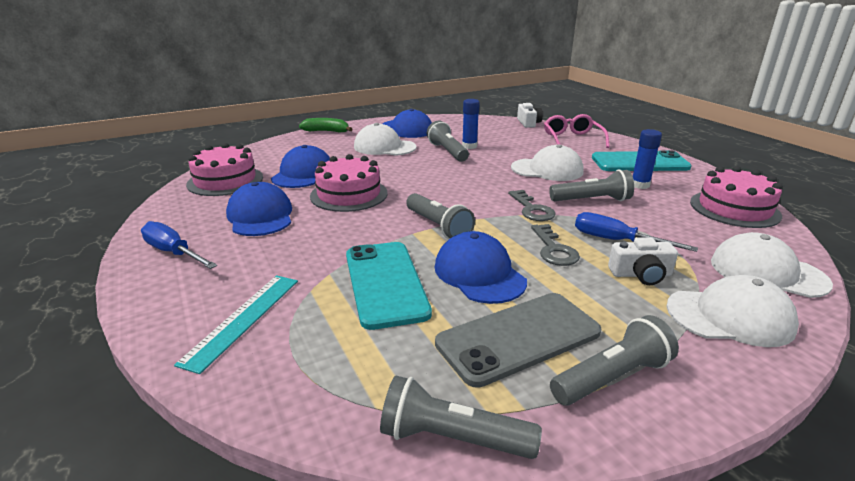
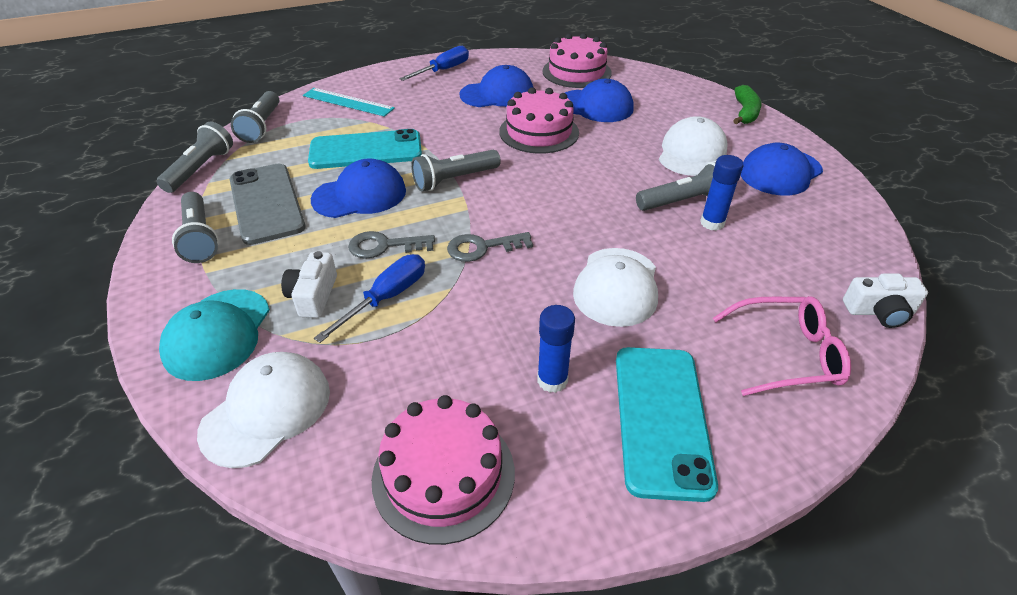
camera: 95 degrees right, 15 degrees up
(592, 200) = (501, 307): grey flashlight -> grey flashlight (262, 126)
(730, 317) = (217, 334): white cap -> turquoise cap

